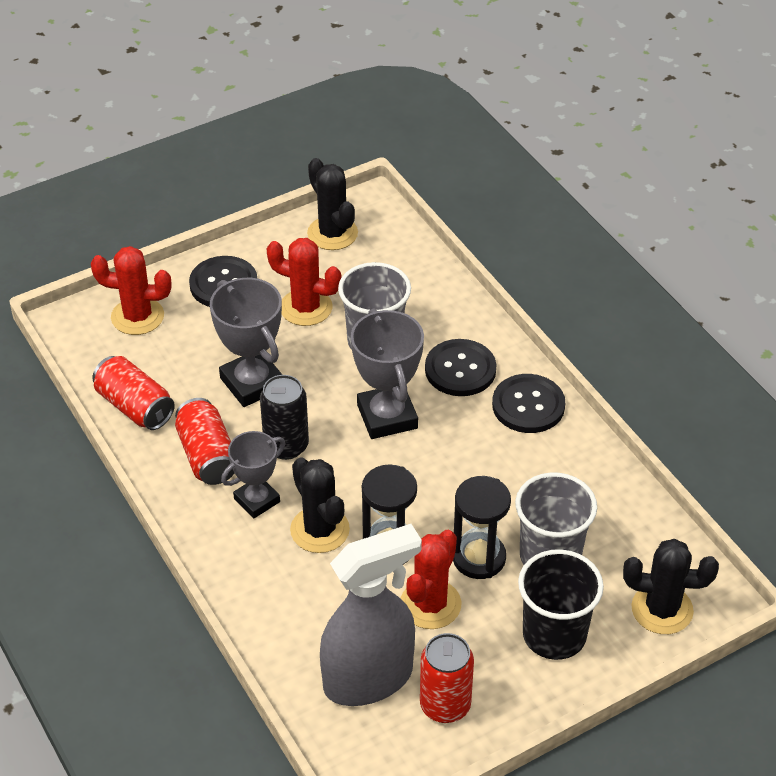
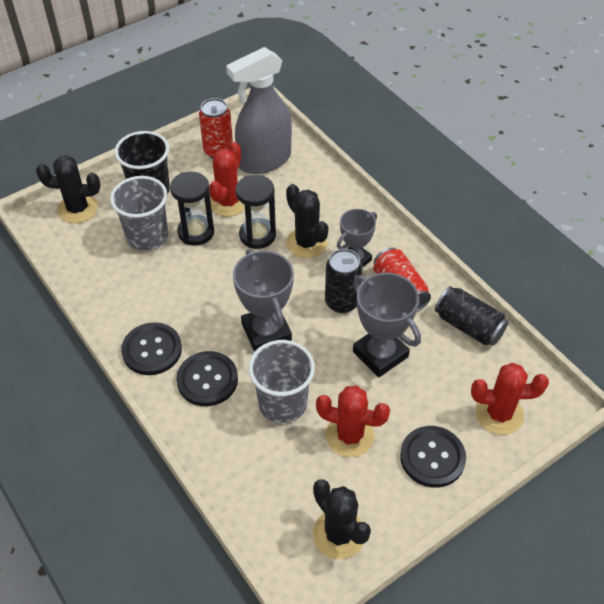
camera: 175 degrees right, 5 degrees up
(135, 406) = (468, 326): red can -> black can

